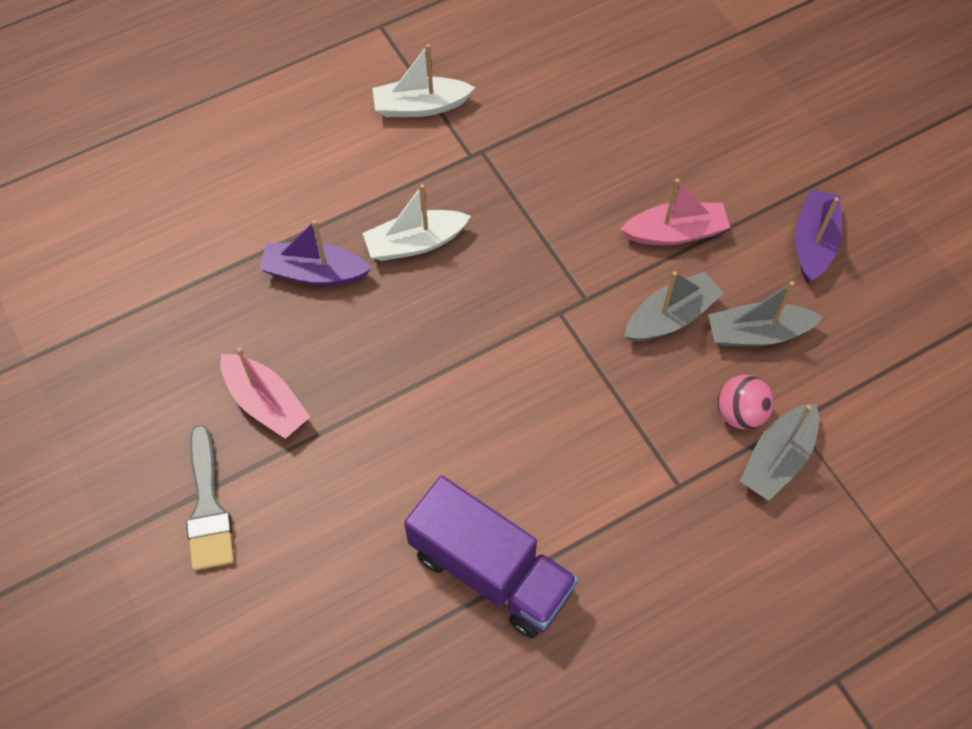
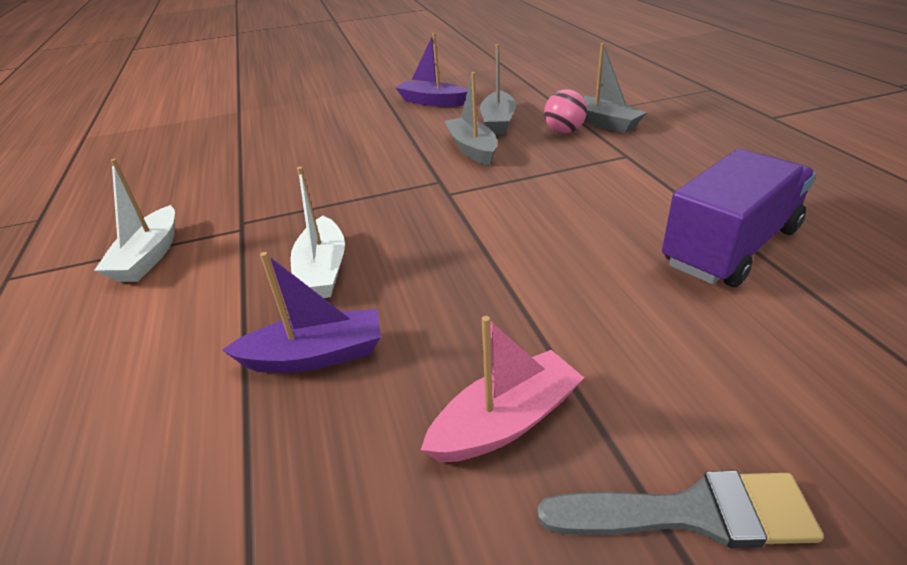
camera: 75 degrees left, 25 degrees down
(315, 273) = (314, 356): purple boat -> purple boat turned 120 degrees counterclockwise
(675, 233) = (396, 143): pink boat -> none

